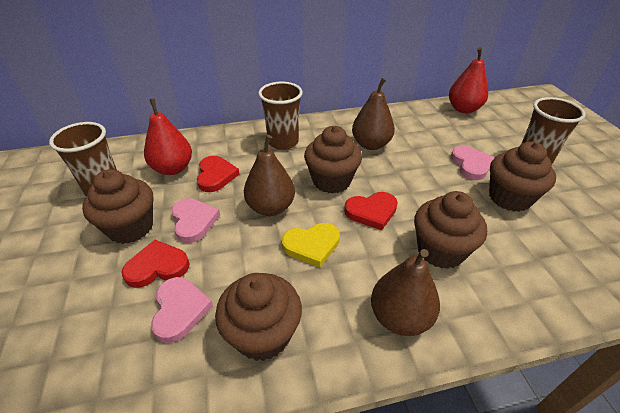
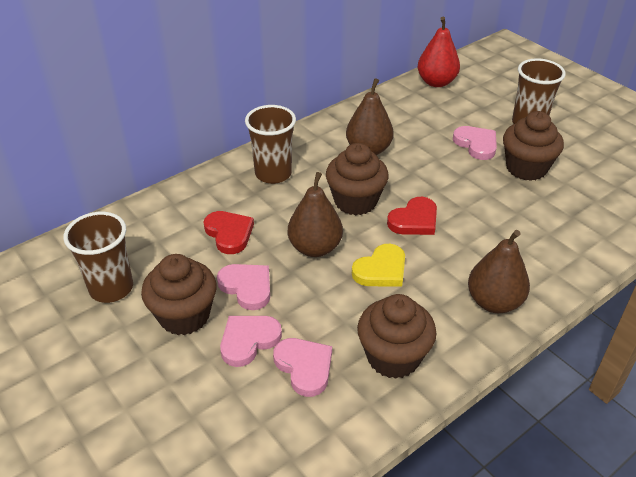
camera: 25 degrees left, 0 degrees up
(157, 266) = (248, 340): red heart -> pink heart
(173, 168) = (172, 241): red pear -> none
(440, 250) = (494, 236): brown cupcake -> none

